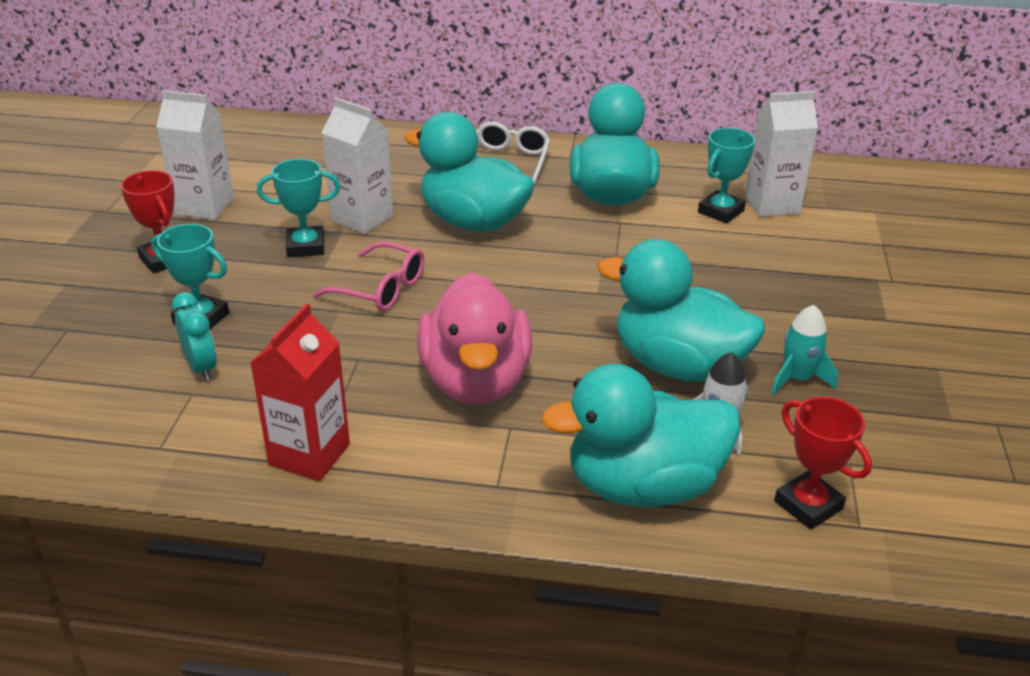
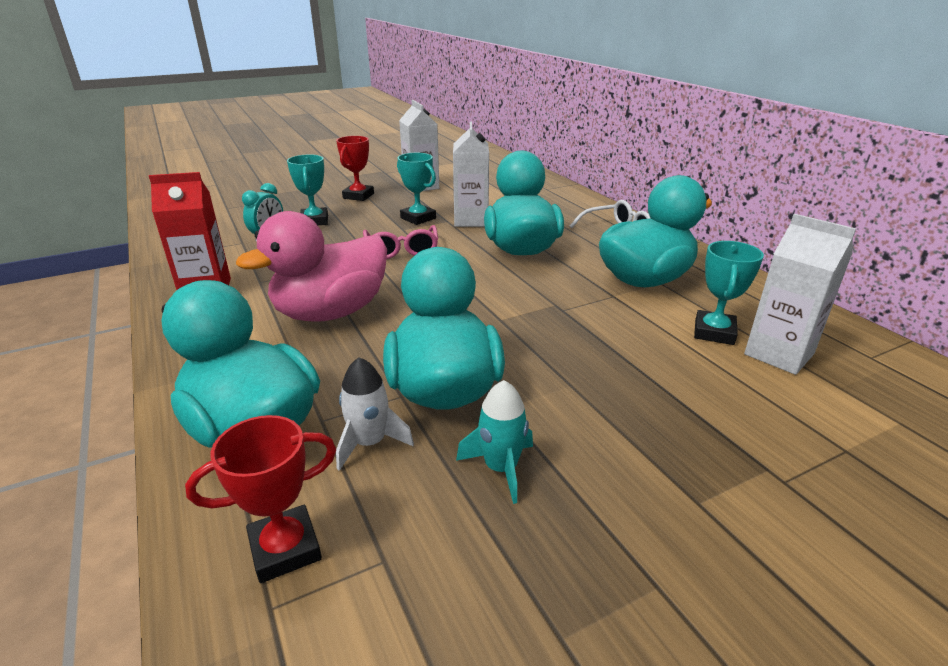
camera: 55 degrees right, 5 degrees down
(721, 211) = (714, 332): turquoise trophy -> turquoise trophy turned 75 degrees counterclockwise
(808, 505) = (285, 548): red trophy -> red trophy turned 45 degrees clockwise

